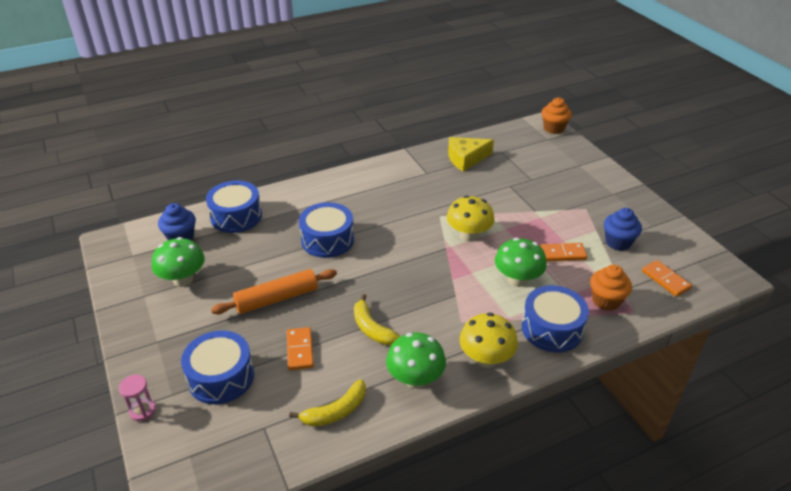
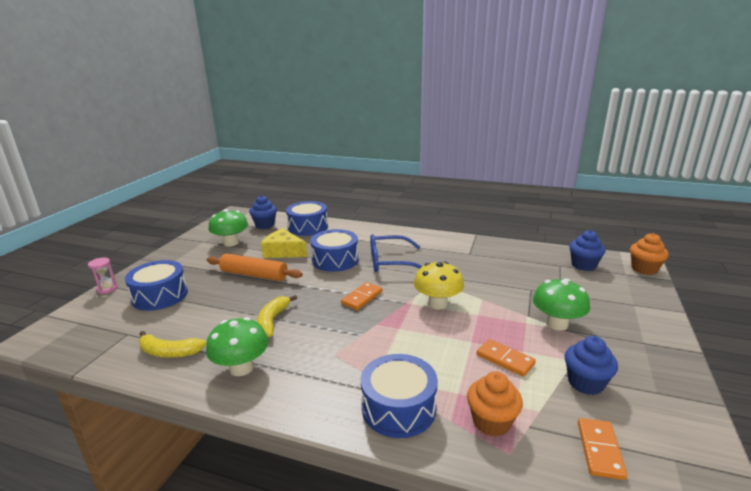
camera: 45 degrees right, 15 degrees down
(300, 350) = (215, 307): orange domino -> orange domino (362, 298)
(378, 215) = (390, 262): none -> blue glasses
(466, 159) = (517, 258): yellow cheese -> yellow cheese (283, 252)
(486, 359) = (308, 391): yellow mushroom -> none
(516, 144) = (583, 265): none -> blue cupcake
(517, 280) = (429, 354): green mushroom -> green mushroom (557, 324)

